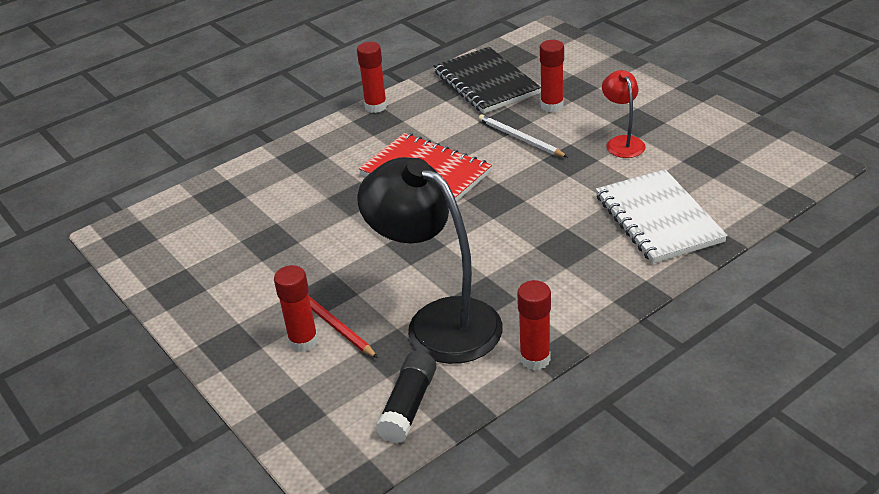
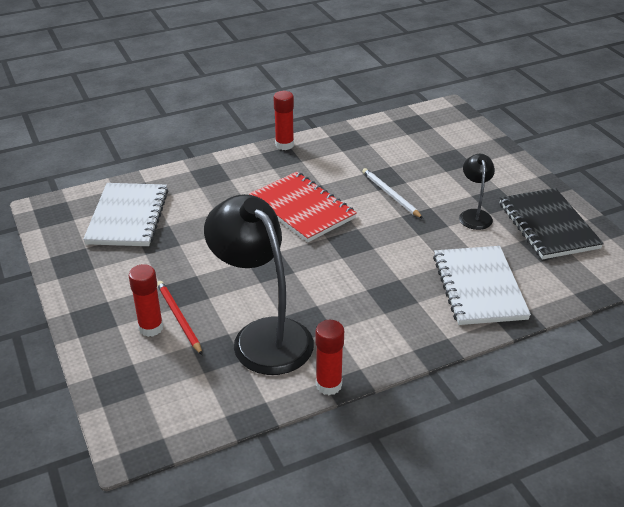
camera: 10 degrees right, 0 degrees up
(222, 223) = (128, 217): none -> white notebook
(408, 406) = (211, 401): black glue stick -> none
(486, 83) = (381, 142): black notebook -> black notebook (548, 226)
(551, 106) = (427, 172): red glue stick -> none
(622, 142) = (474, 215): red lamp -> black lamp

